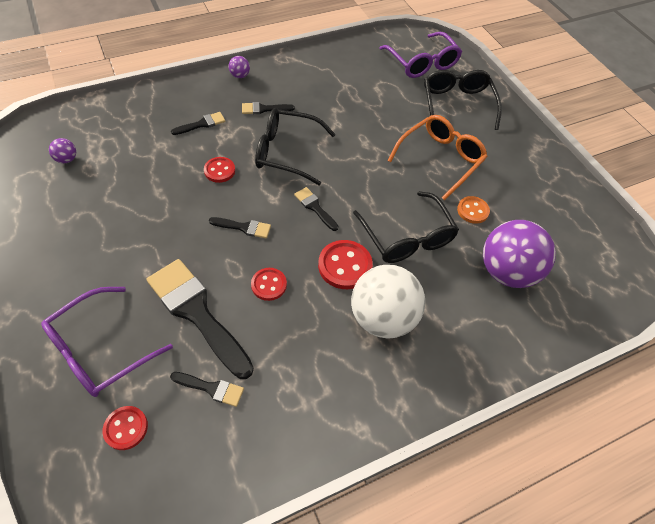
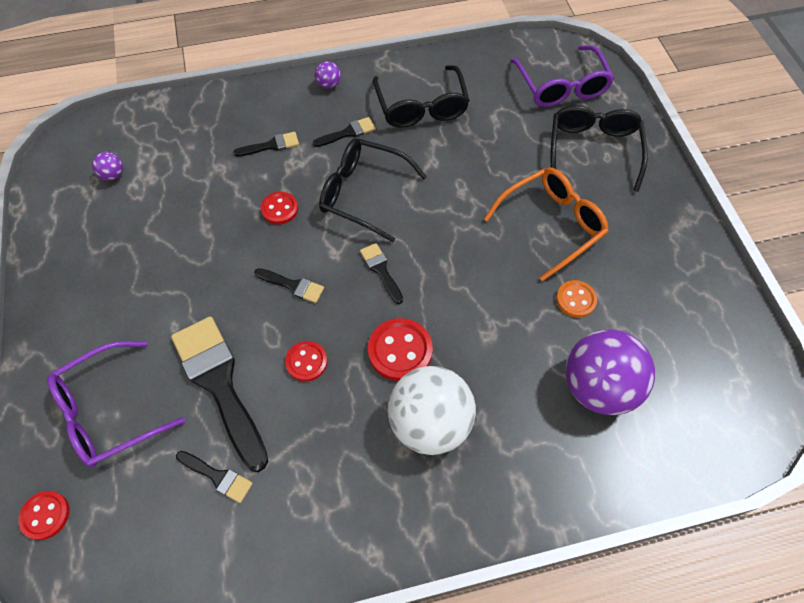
camera: 15 degrees right, 5 degrees up
(126, 428) = (119, 506): red button -> red button (45, 515)
(264, 109) = (348, 132): black brush -> black brush turned 150 degrees clockwise
(407, 237) = (484, 324): black glasses -> black glasses (421, 107)

